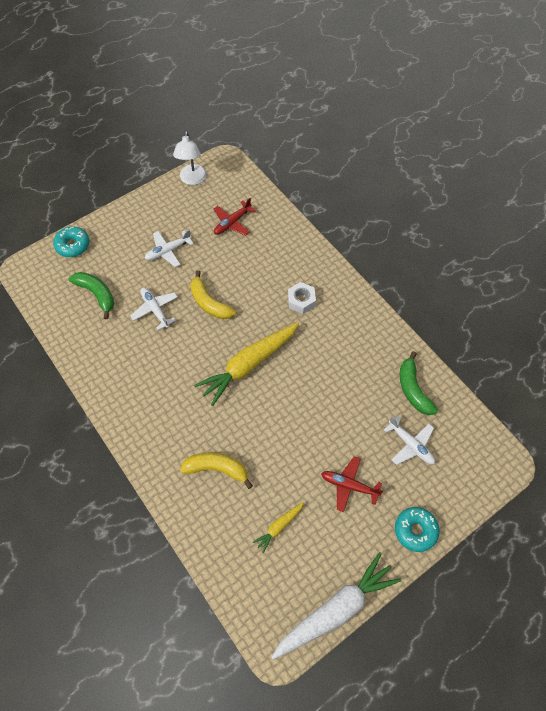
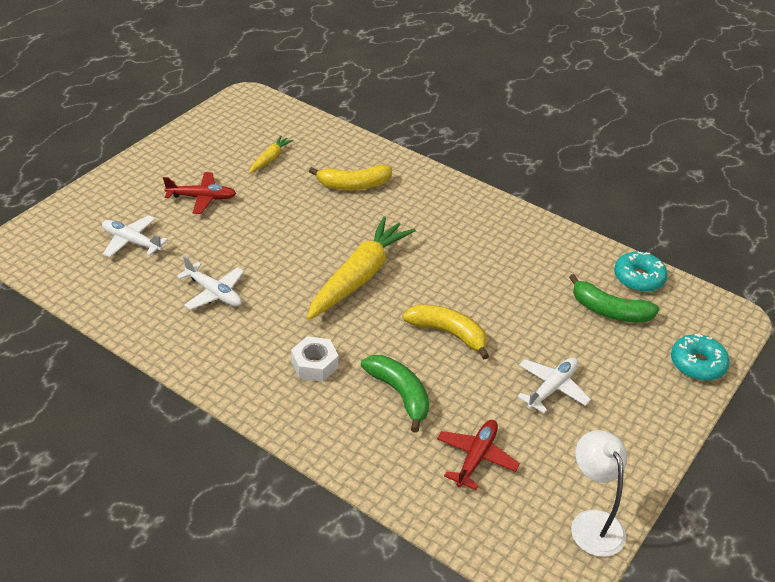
camera: 160 degrees right, 20 degrees down
(155, 310) = (518, 310): white plane -> white plane (214, 293)
(336, 610) = (199, 122): white carrot -> none
(413, 389) = (131, 293): green banana -> green banana (400, 394)
(415, 530) = (123, 179): turquoise donut -> turquoise donut (638, 278)

